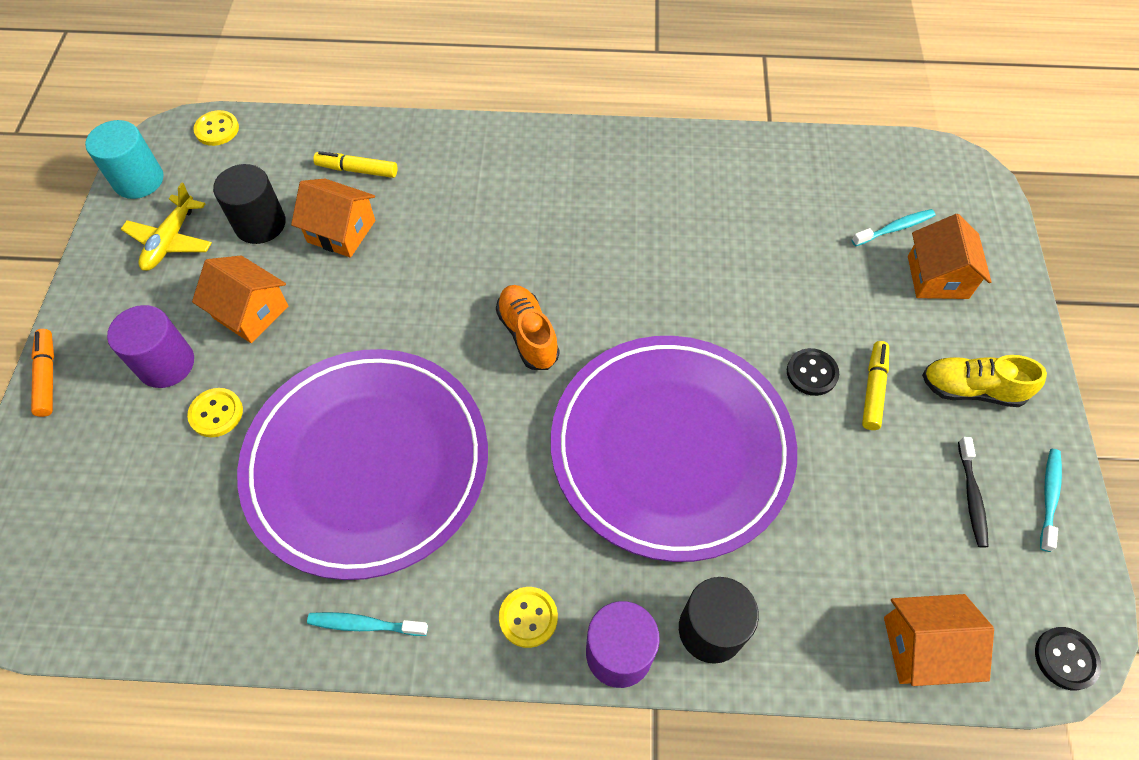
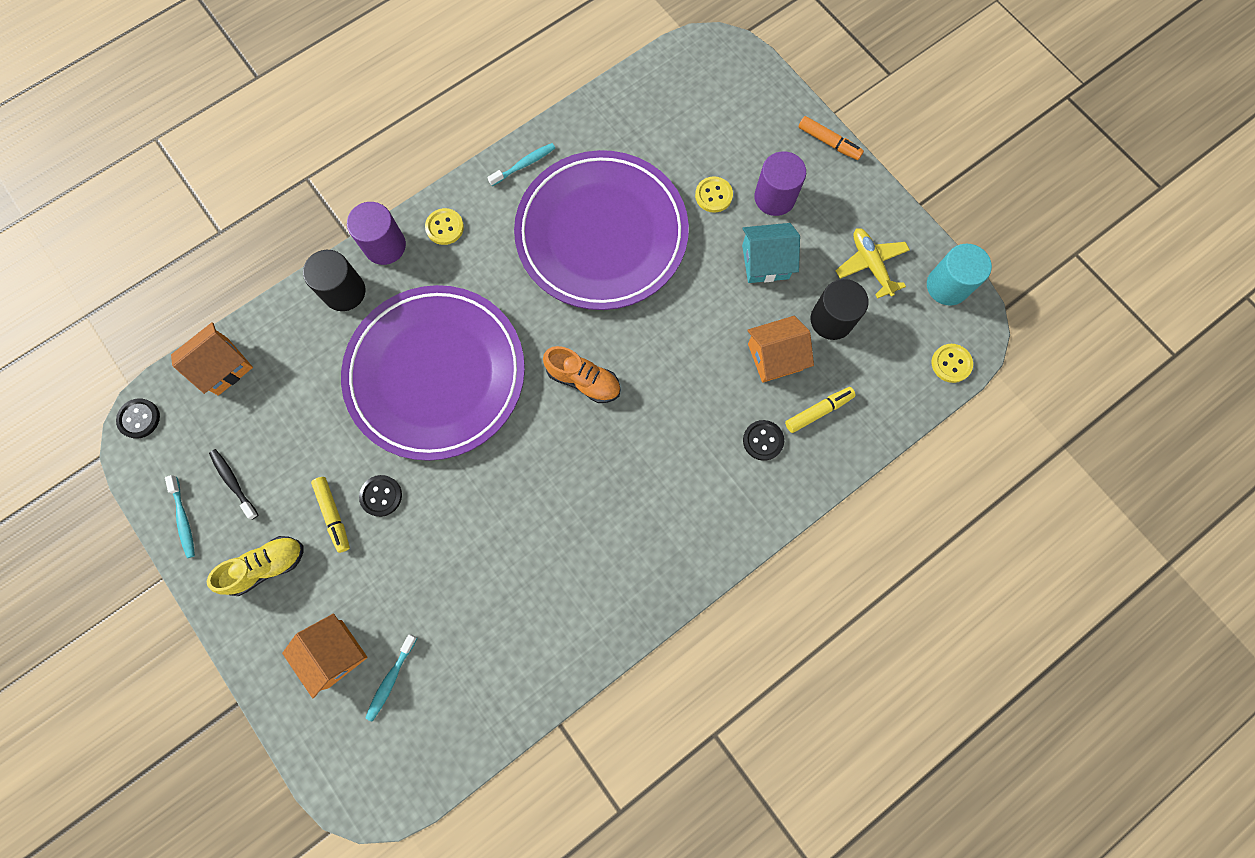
camera: 140 degrees right, 15 degrees up
(251, 312) = (765, 262): orange house -> turquoise house
(425, 181) = (763, 440): none -> black button

